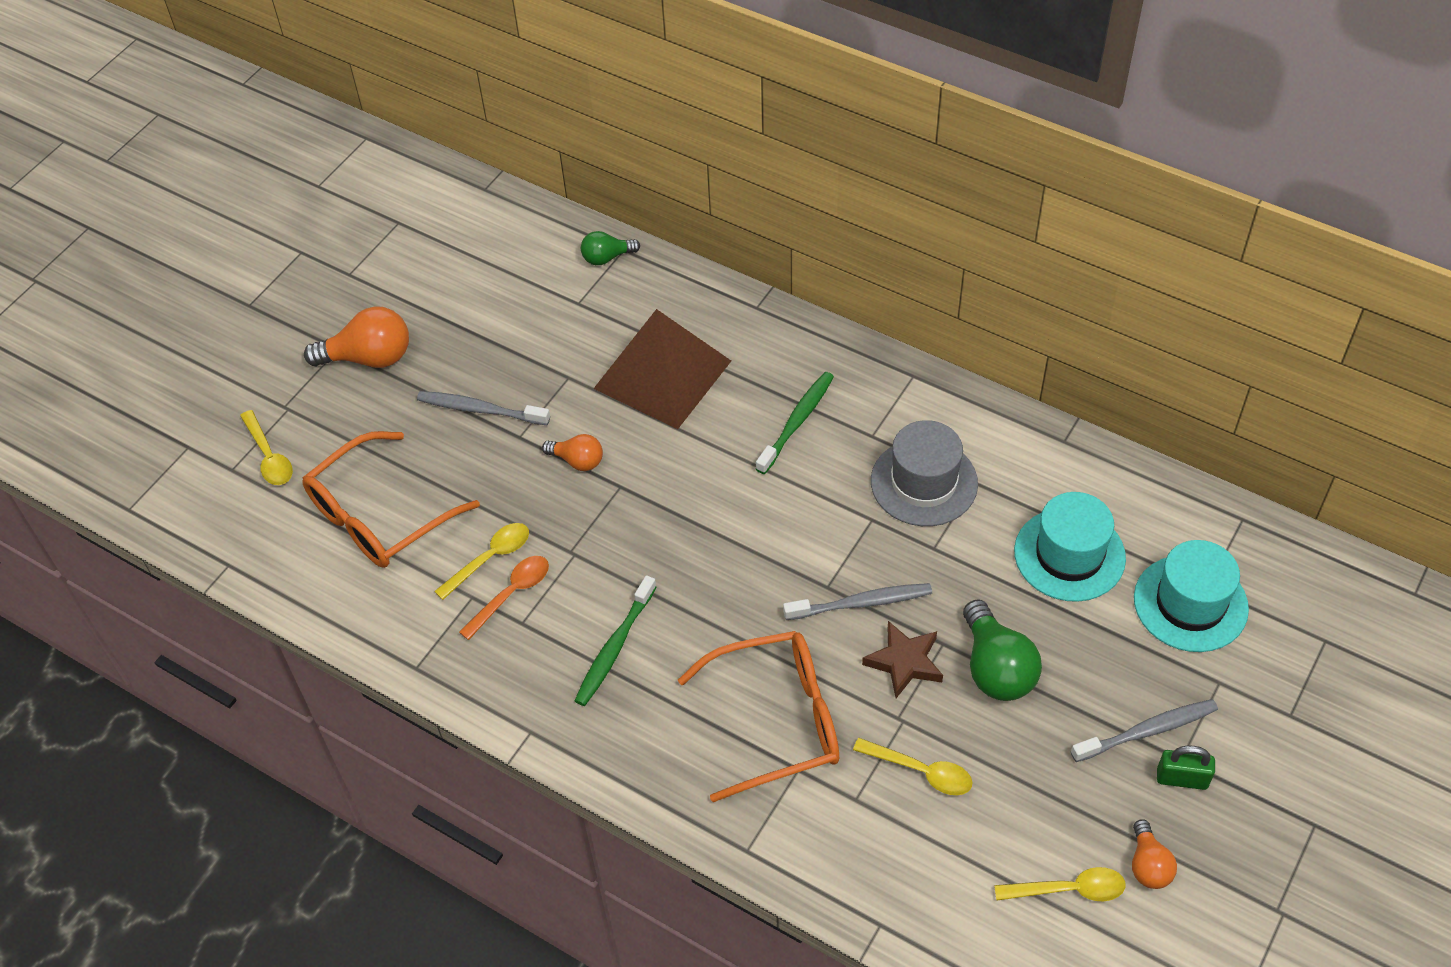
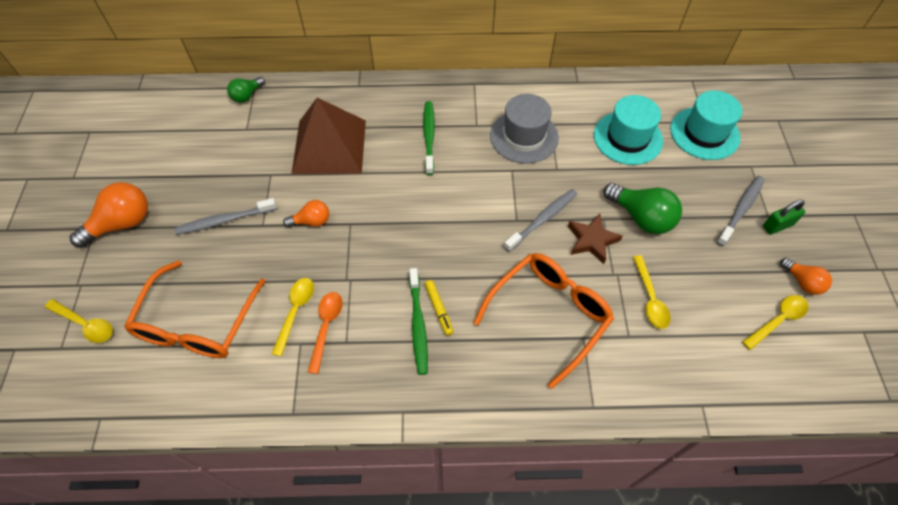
camera: 35 degrees left, 5 degrees up
(651, 643) = (439, 309): none -> yellow marker
(920, 771) = (650, 298): yellow spoon -> yellow spoon turned 90 degrees clockwise

